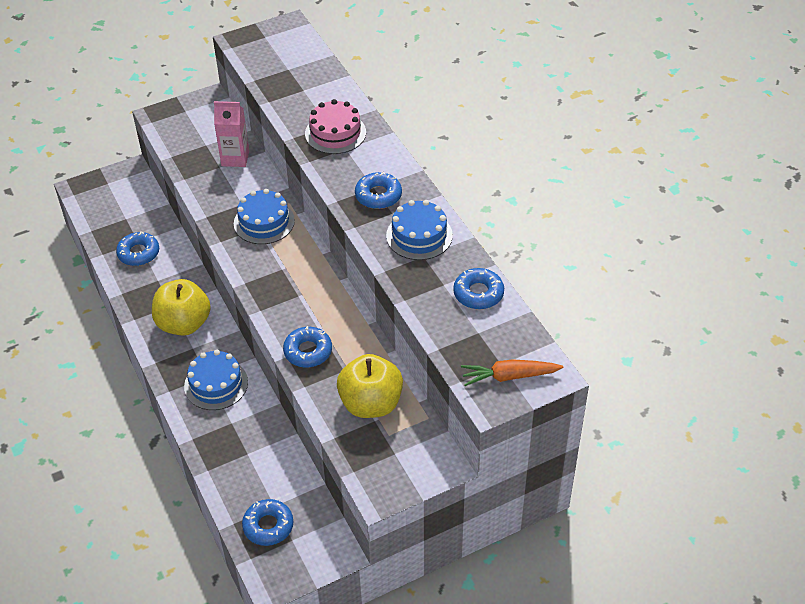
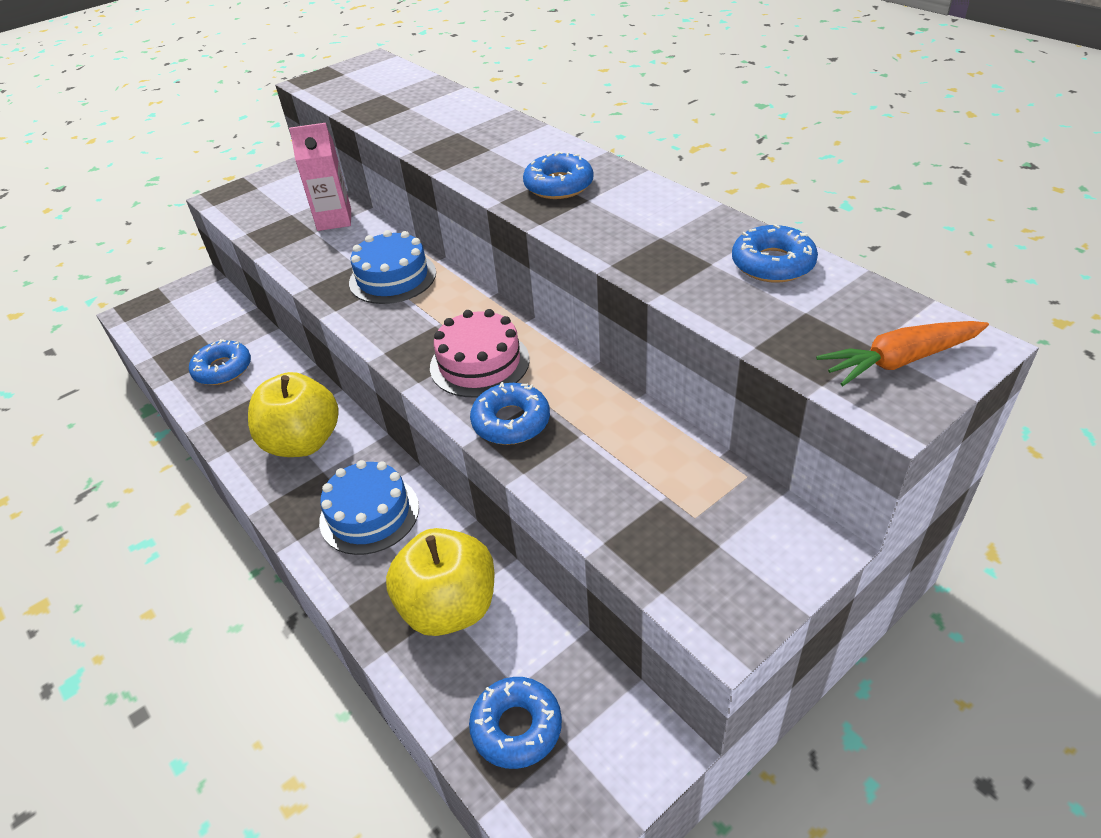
camera: 10 degrees left, 5 degrees down
(335, 133) = (469, 137): pink cake -> pink cake (479, 363)
(371, 403) = (643, 475): yellow apple -> yellow apple (449, 607)
(419, 235) = (641, 216): blue cake -> none

